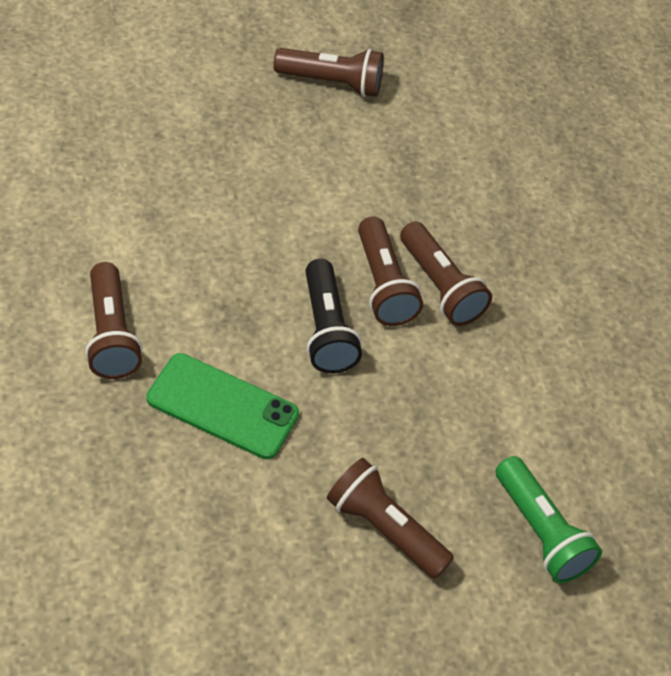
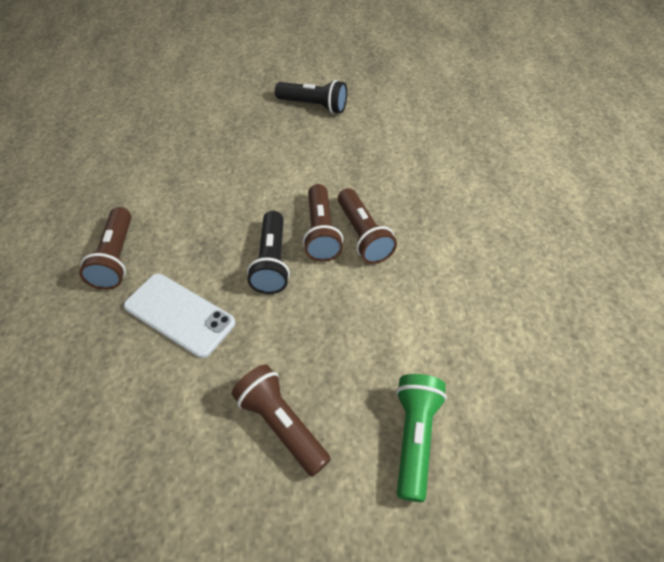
camera: 15 degrees right, 0 degrees up
(222, 406) = (179, 314): green phone -> white phone
(332, 83) = (314, 106): brown flashlight -> black flashlight
(540, 532) = (414, 437): green flashlight -> green flashlight turned 150 degrees counterclockwise

